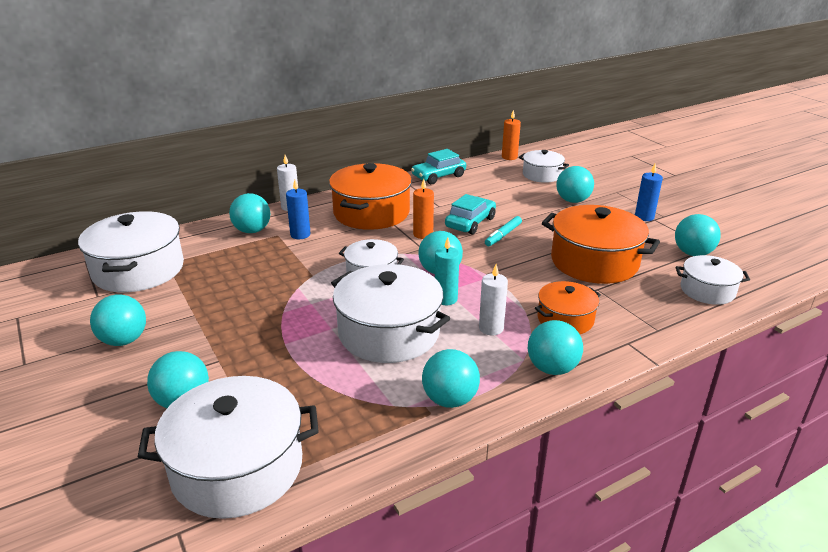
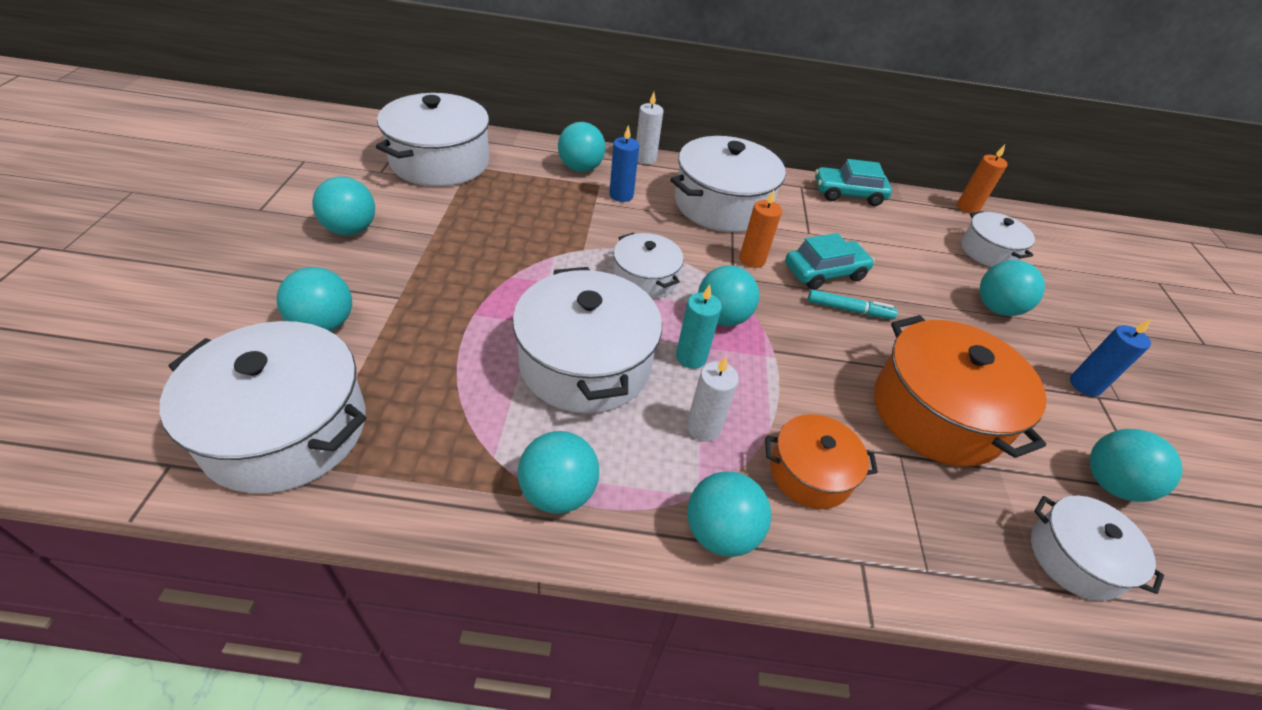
camera: 30 degrees right, 15 degrees up
(371, 213) = (722, 205): orange pot -> white pot
(503, 235) = (849, 310): turquoise marker -> turquoise marker turned 150 degrees counterclockwise

